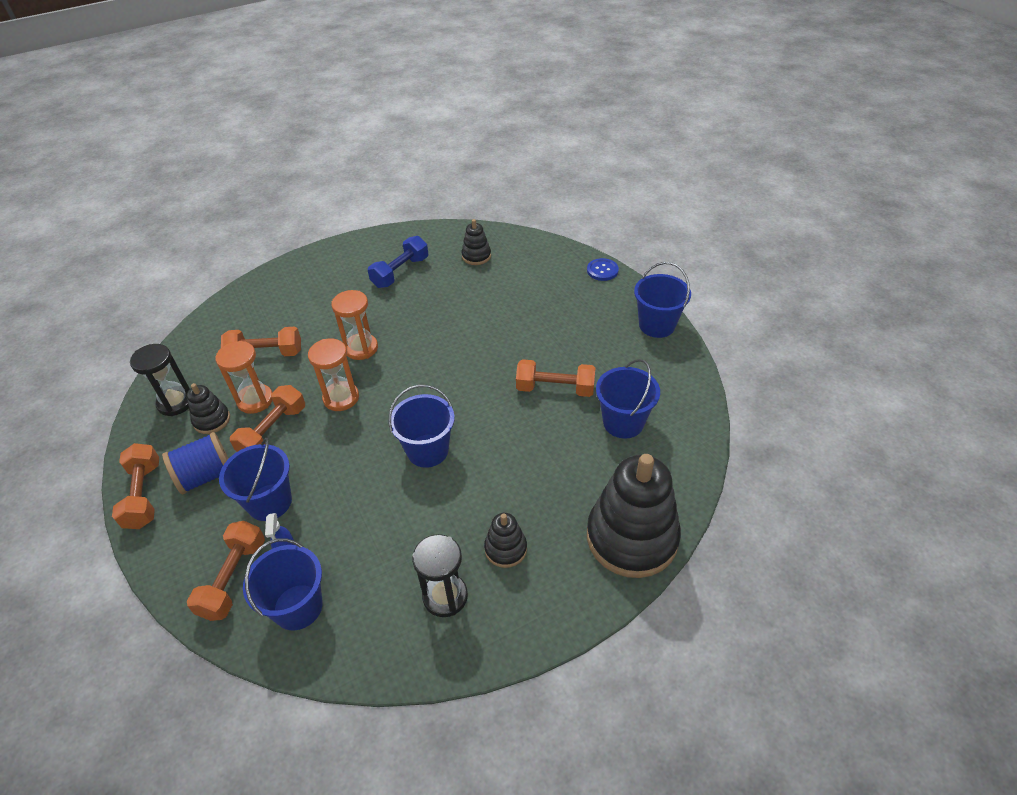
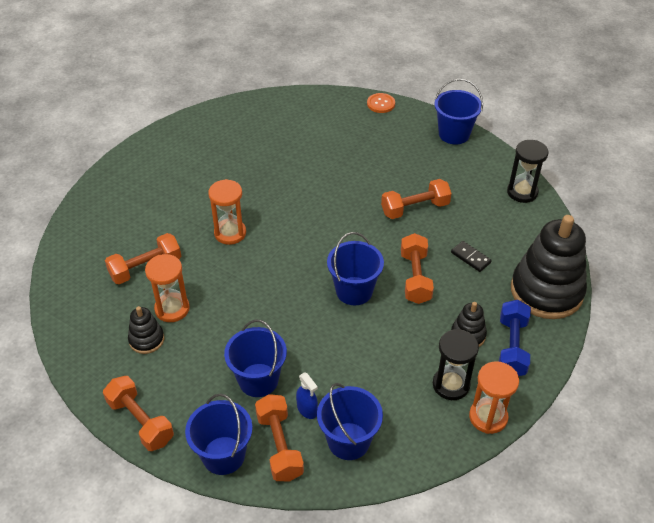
camera: 30 degrees left, 0 degrees up
(175, 402) = (97, 339): black hourglass -> black hourglass (522, 192)
(206, 476) = (183, 384): blue spool -> none
(273, 431) = (211, 327): orange dumbbell -> orange dumbbell (415, 277)
(341, 398) = (248, 278): orange hourglass -> orange hourglass (488, 417)
(400, 272) = (210, 158): blue dumbbell -> blue dumbbell (512, 347)
(476, 256) = (266, 124): black stacking toy -> none
(574, 464) = (470, 257): none -> black domino
(602, 270) = (381, 104): blue button -> orange button
(623, 422) = (483, 215): blue bucket -> blue bucket (223, 455)

